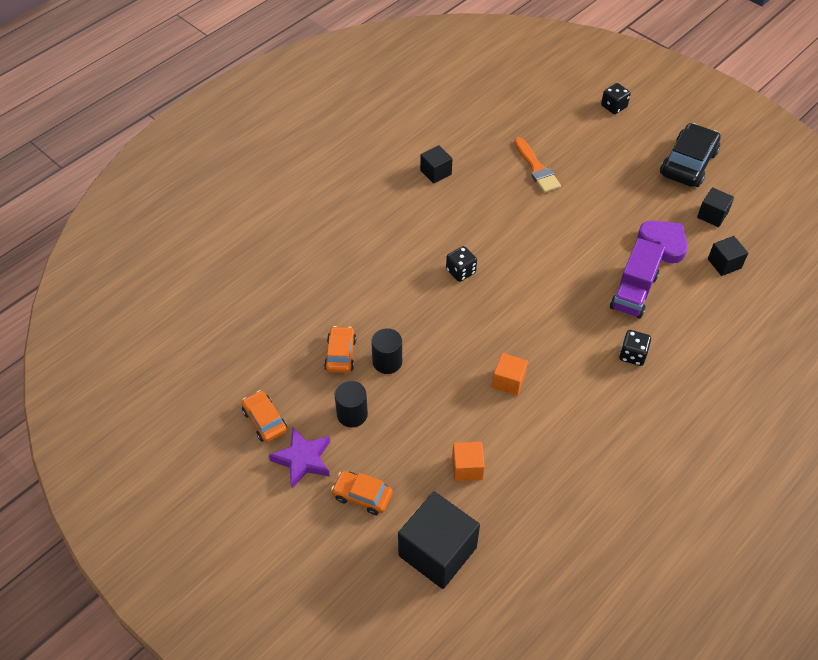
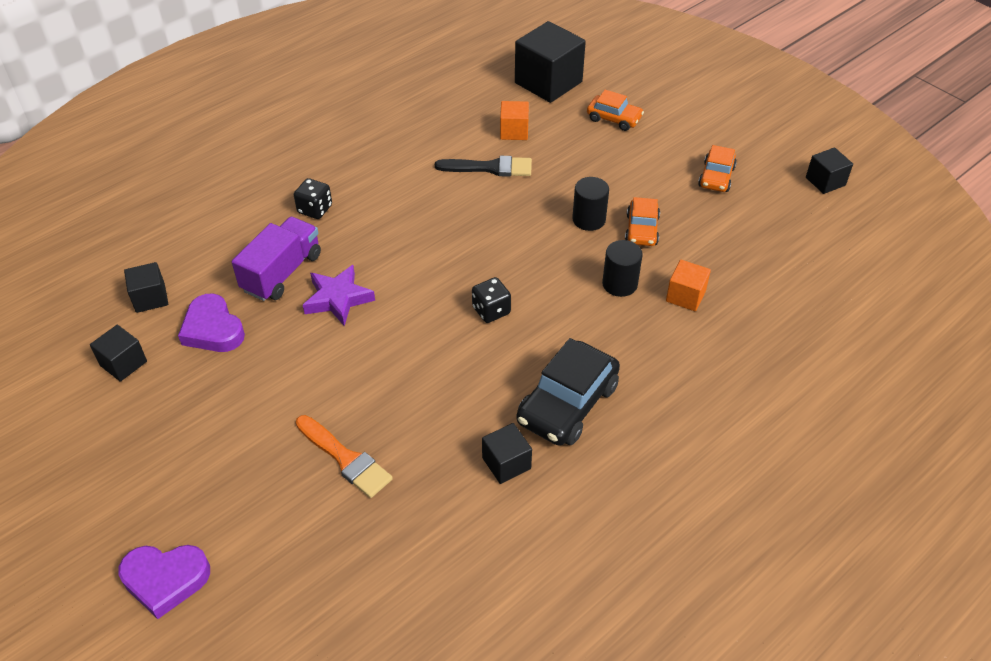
camera: 175 degrees left, 5 degrees down
(160, 423) = (825, 181): none -> black cube
(265, 421) = (716, 177): orange car -> orange car turned 45 degrees clockwise
(303, 460) = (672, 146): purple star -> purple star (338, 299)
(352, 414) = (626, 177): black cylinder -> black cylinder (619, 284)
(484, 416) = (490, 168): none -> black brush
(508, 381) = (458, 194): orange cube -> orange cube (685, 296)
(536, 168) = (345, 459): orange brush -> orange brush turned 150 degrees clockwise
(613, 106) = (165, 580): black dice -> purple heart
(688, 163) = (106, 450): black car -> black car (567, 404)

